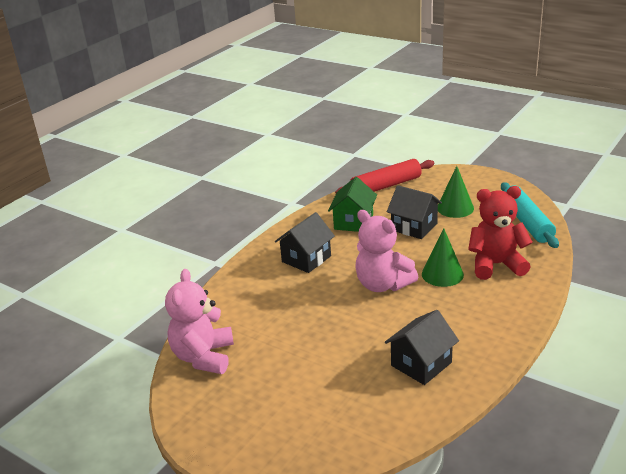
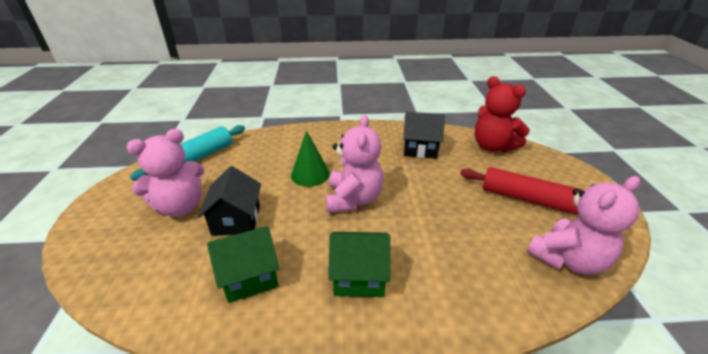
camera: 130 degrees left, 5 degrees up
(306, 259) = (359, 276): black house -> green house
(386, 186) = (129, 291): red rolling pin -> red rolling pin (527, 199)
(455, 208) = (180, 206): green cone -> pink teddy bear
(496, 265) = (276, 154): red teddy bear -> red teddy bear (493, 146)

